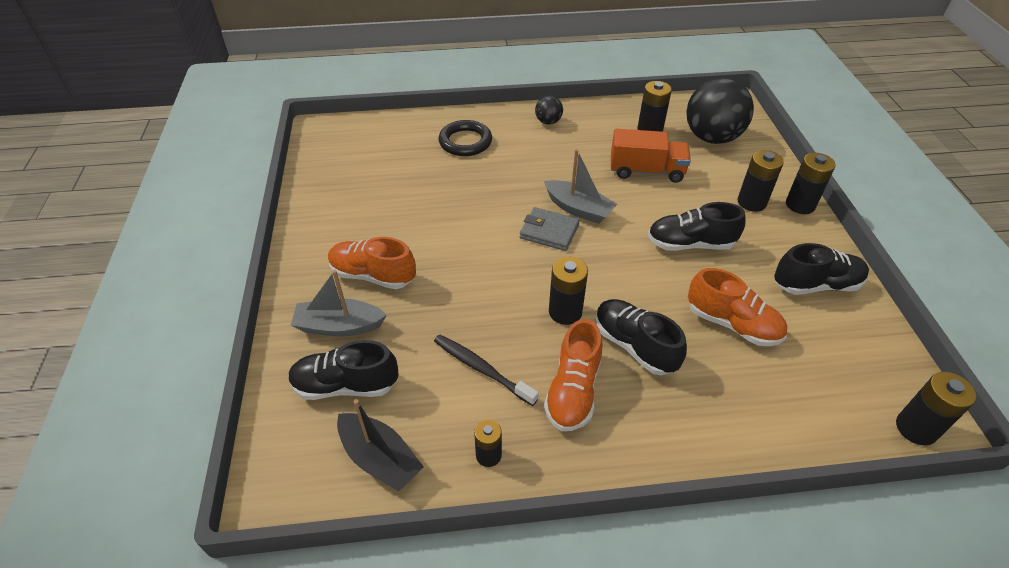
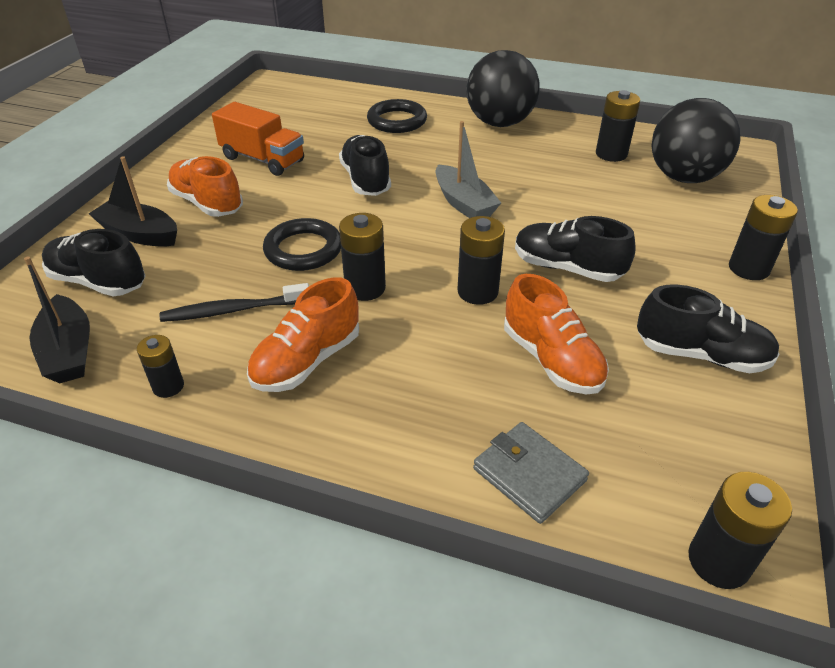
camera: 25 degrees right, 5 degrees down
(339, 326) = (139, 234): grey boat -> black boat
(482, 369) = (233, 310): black toothbrush -> black toothbrush turned 75 degrees counterclockwise
(490, 293) = (303, 249): none -> black ring
(548, 122) = (499, 123): black ball -> black ball, size x2.18
(549, 231) = (413, 214): grey wallet -> grey wallet (529, 474)
(634, 346) = (413, 342): black shoe -> black shoe (366, 180)
(646, 171) = (574, 189): orange truck -> orange truck (263, 159)
(751, 202) = (683, 249): black battery -> black battery (477, 292)

